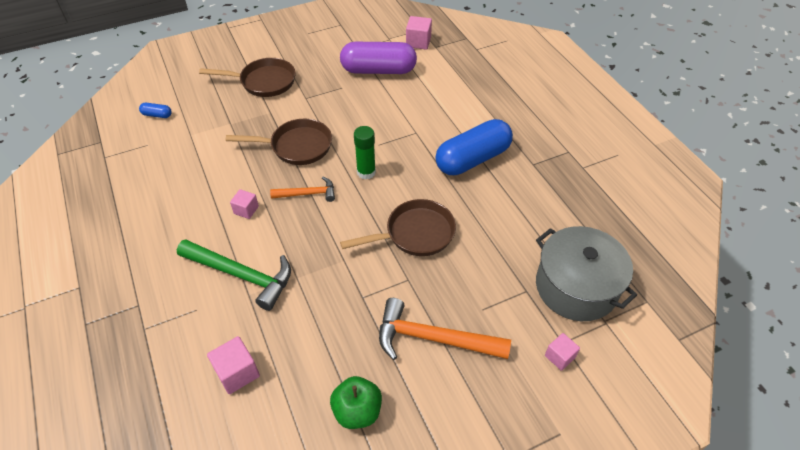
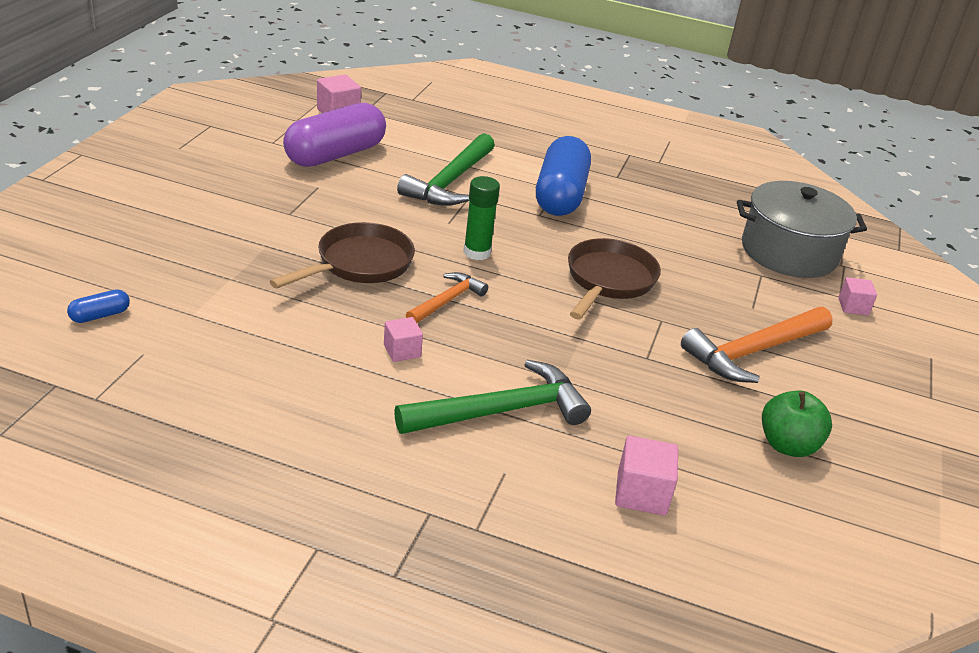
camera: 50 degrees left, 15 degrees down
(264, 82) = (204, 218): brown pan -> none
(418, 117) = (450, 182): none -> green hammer

